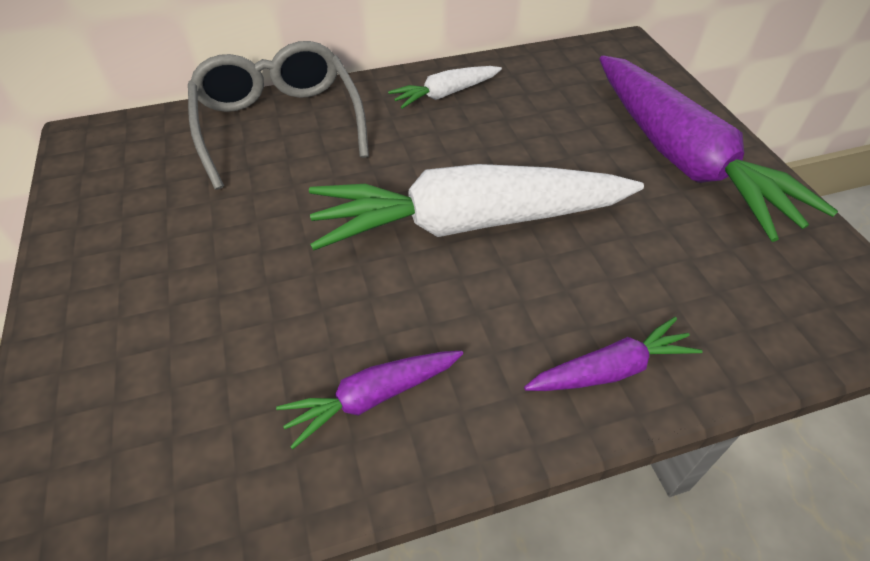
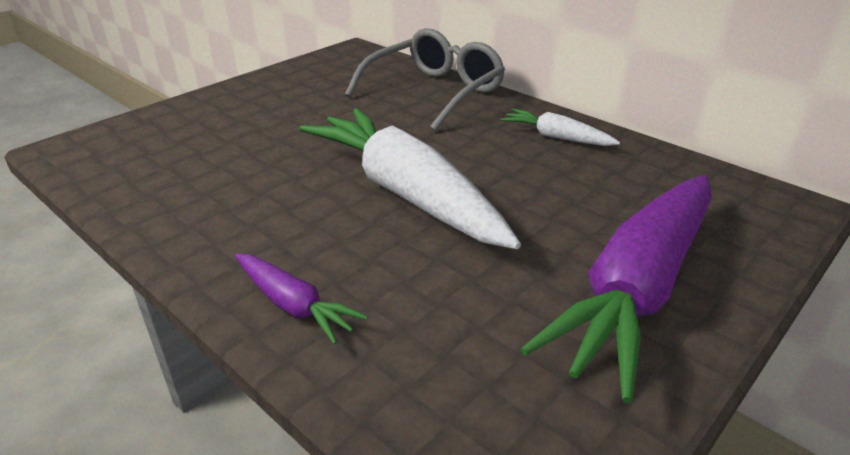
camera: 60 degrees right, 15 degrees down
(372, 398) = (205, 206): purple carrot -> none

